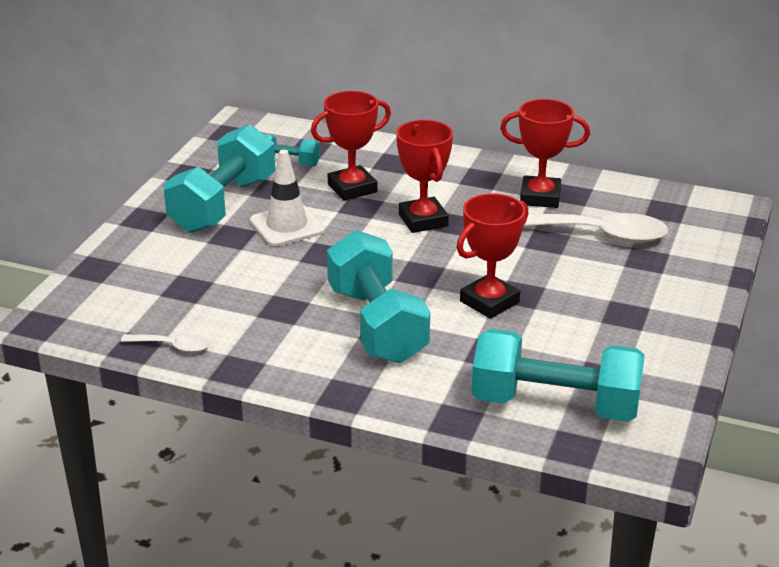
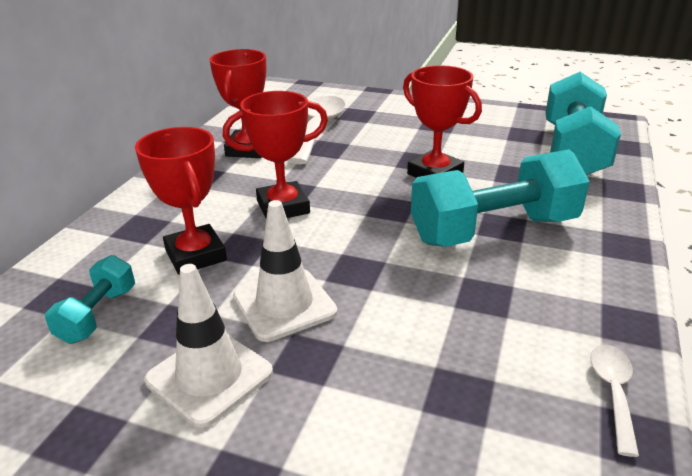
camera: 90 degrees left, 0 degrees up
(223, 205) = (209, 376): turquoise dumbbell -> white traffic cone

